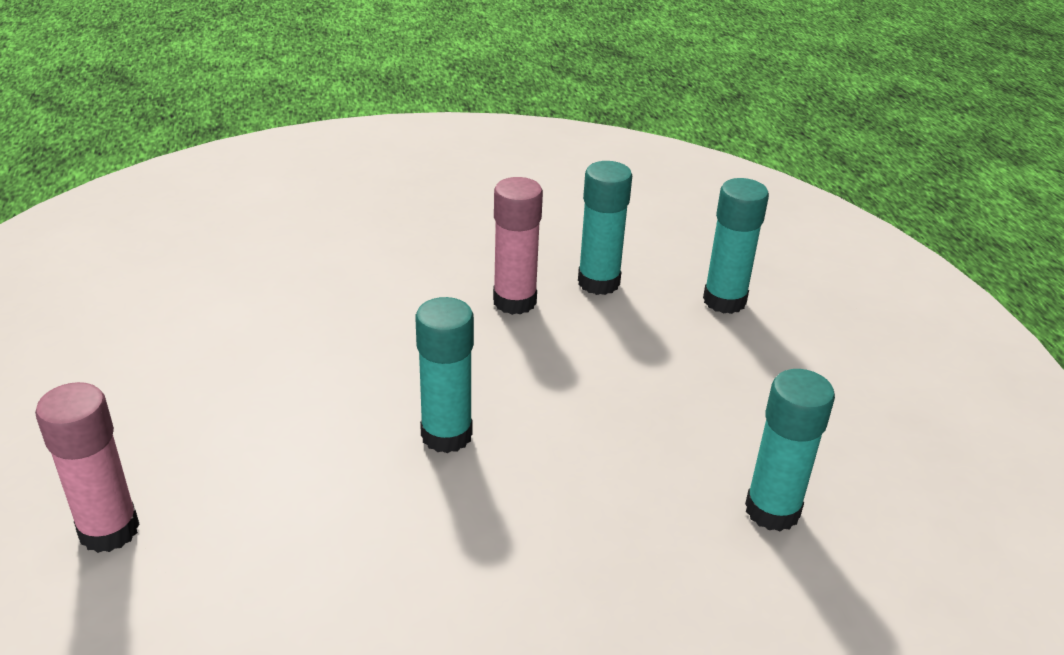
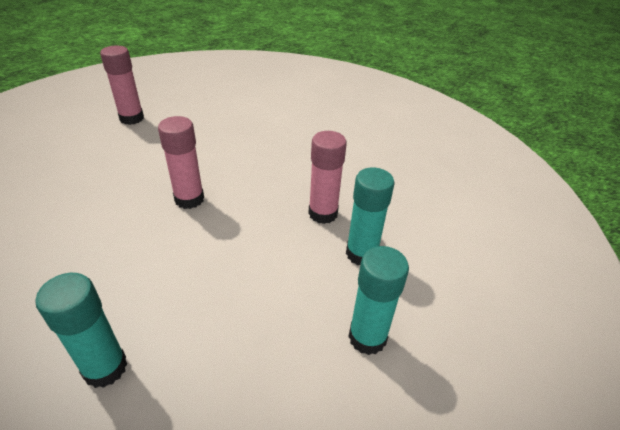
camera: 80 degrees right, 5 degrees up
(446, 435) = (189, 199): turquoise glue stick -> pink glue stick

